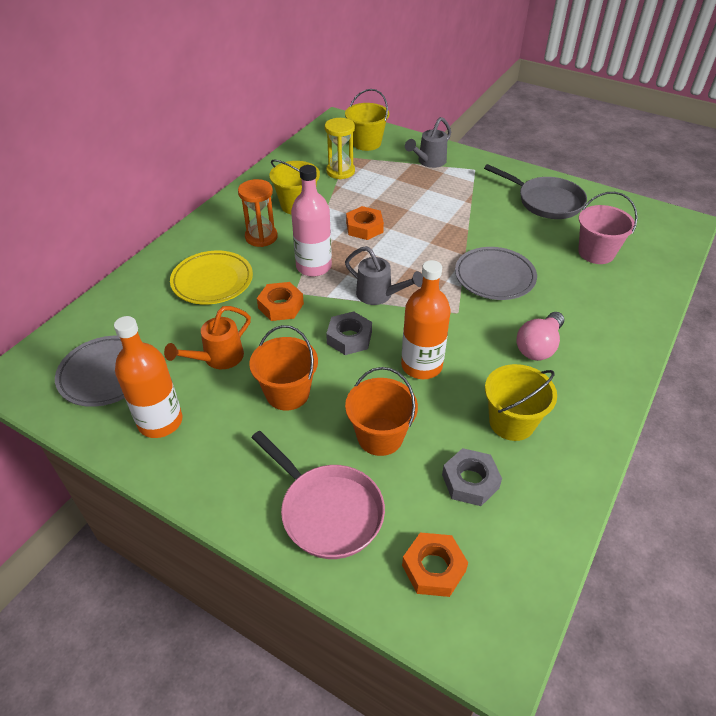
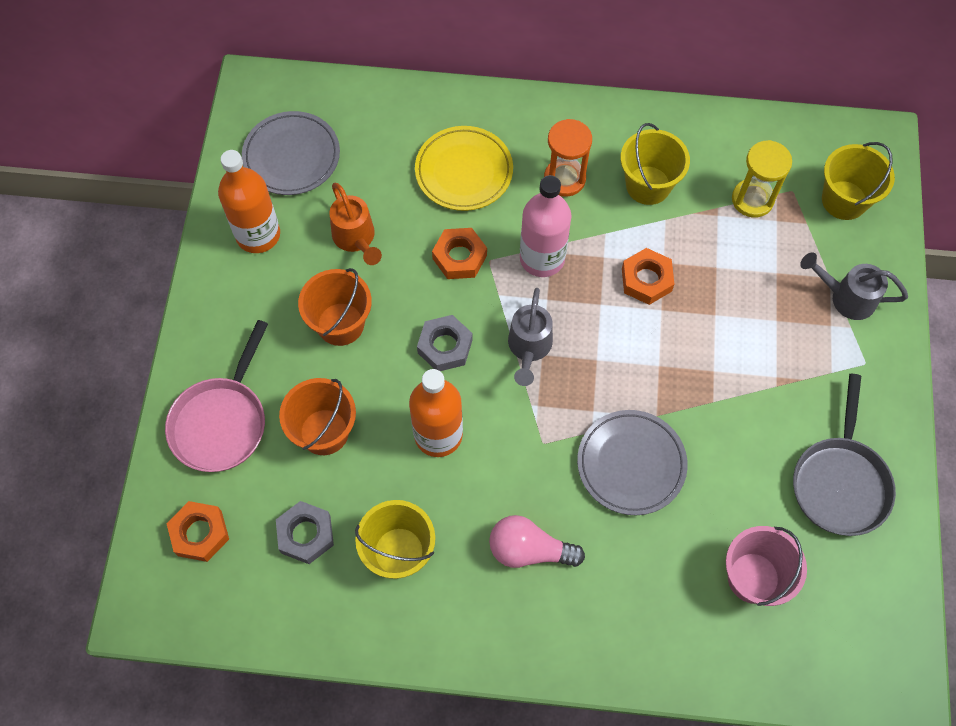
camera: 65 degrees right, 20 degrees up
(218, 358) = (356, 239): orange watering can -> orange watering can turned 135 degrees counterclockwise

